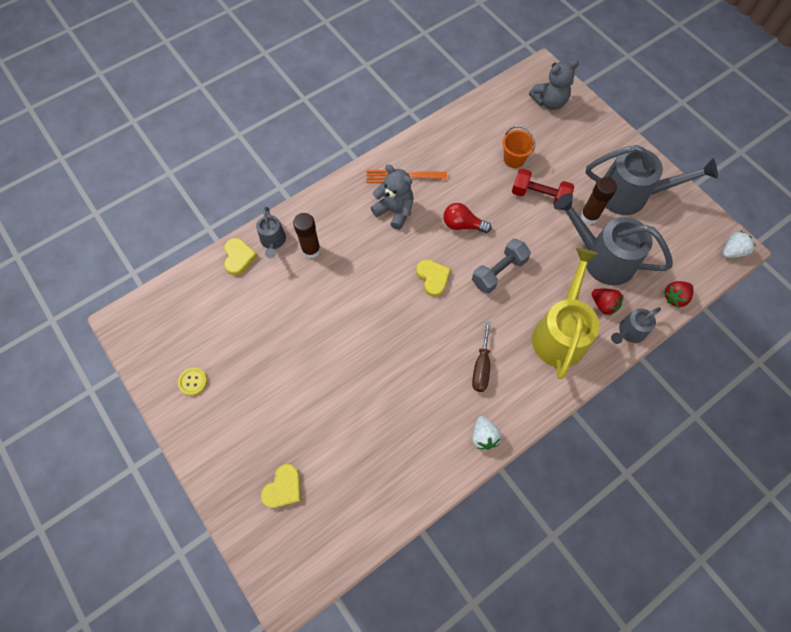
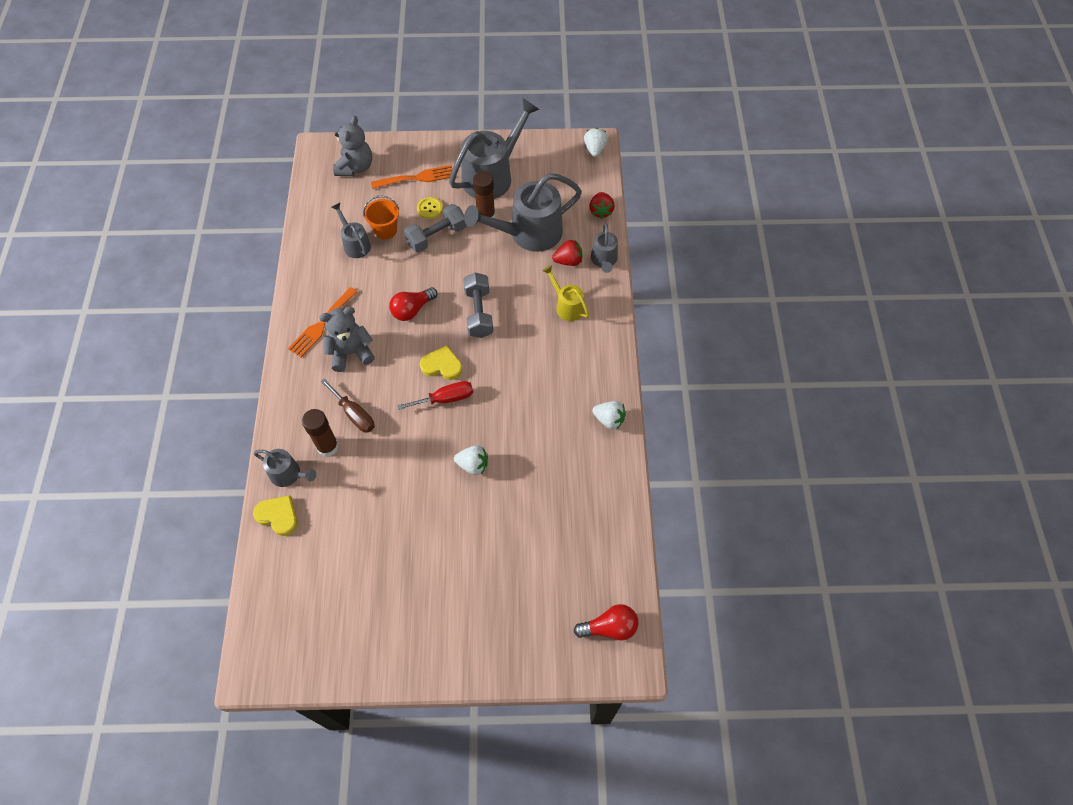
camera: 55 degrees left, 5 degrees down
(193, 381) = (374, 633): yellow button -> yellow button (430, 208)
(283, 488) = (537, 608): yellow heart -> none
(303, 557) = (610, 627): none -> red light bulb
(367, 358) = (473, 465): none -> white strawberry
(407, 300) = (445, 399): none -> red screwdriver
(481, 367) = (550, 382): brown screwdriver -> brown screwdriver (354, 414)
(484, 149) = (355, 244): none -> grey watering can
(539, 196) = (436, 236): red dumbbell -> grey dumbbell
(560, 332) = (566, 306): yellow watering can -> yellow watering can, size x0.51
(578, 146) = (417, 178): none -> orange fork

